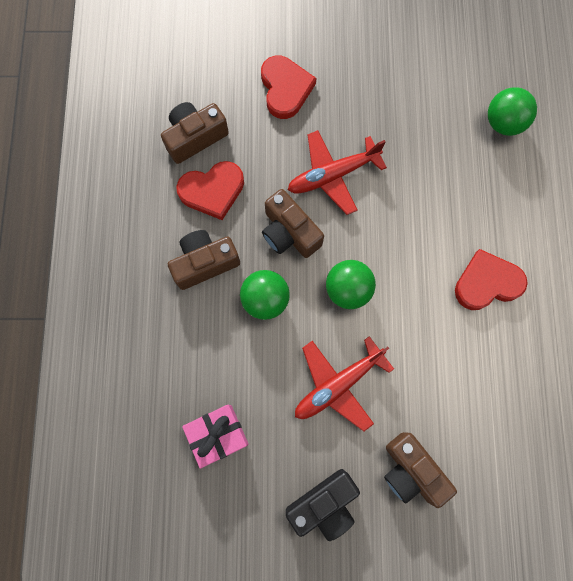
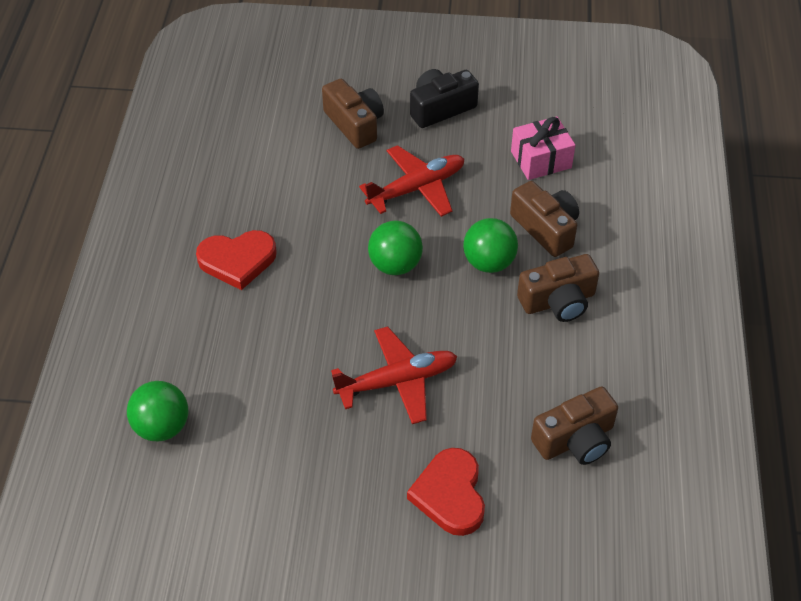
camera: 175 degrees left, 25 degrees down
(212, 191) = (550, 375): red heart -> none
(289, 232) = (457, 324): brown camera -> brown camera (546, 228)

